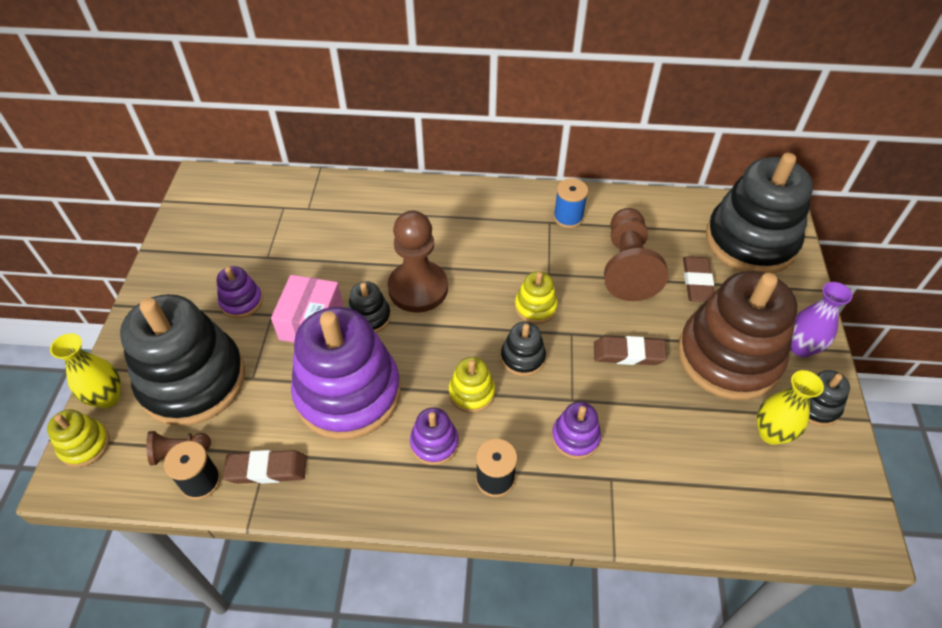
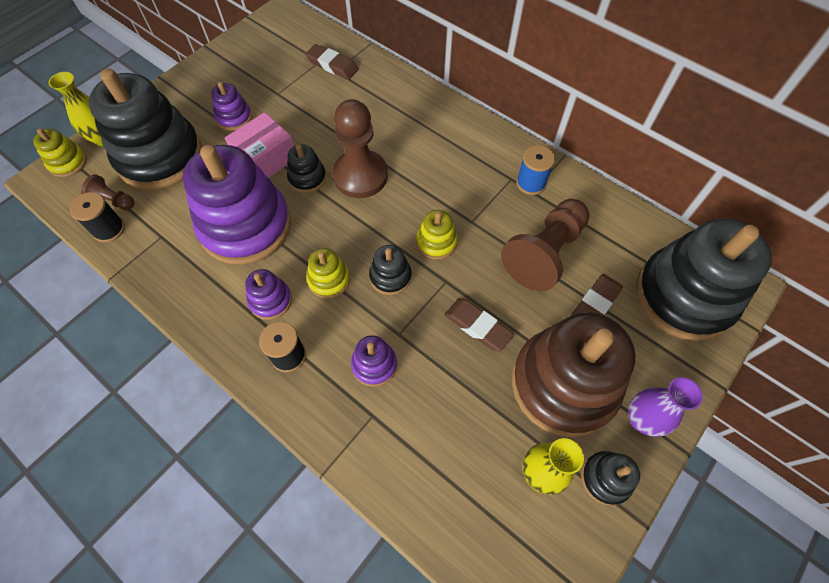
camera: 35 degrees right, 10 degrees up
(267, 469) = (152, 247): brown eraser -> brown eraser (332, 65)

